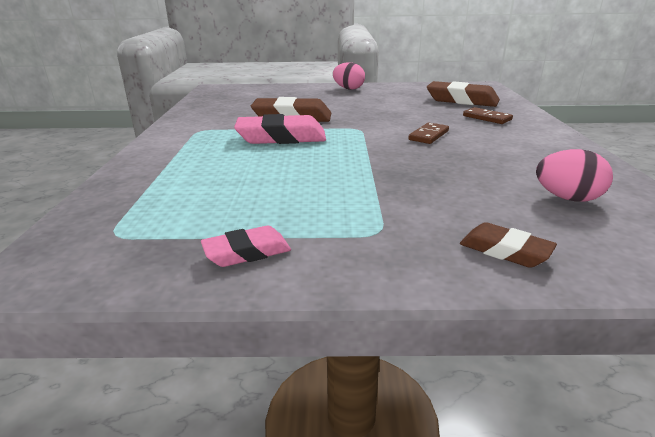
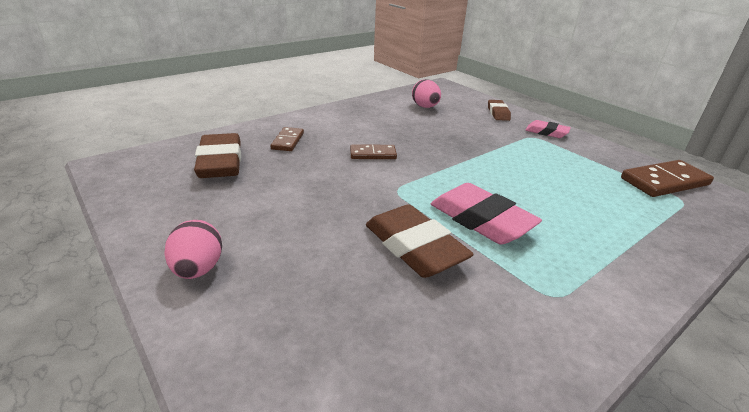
camera: 130 degrees left, 5 degrees up
(143, 252) = (664, 181): none -> brown domino
(247, 252) = (606, 157): pink eraser -> pink eraser (546, 132)

